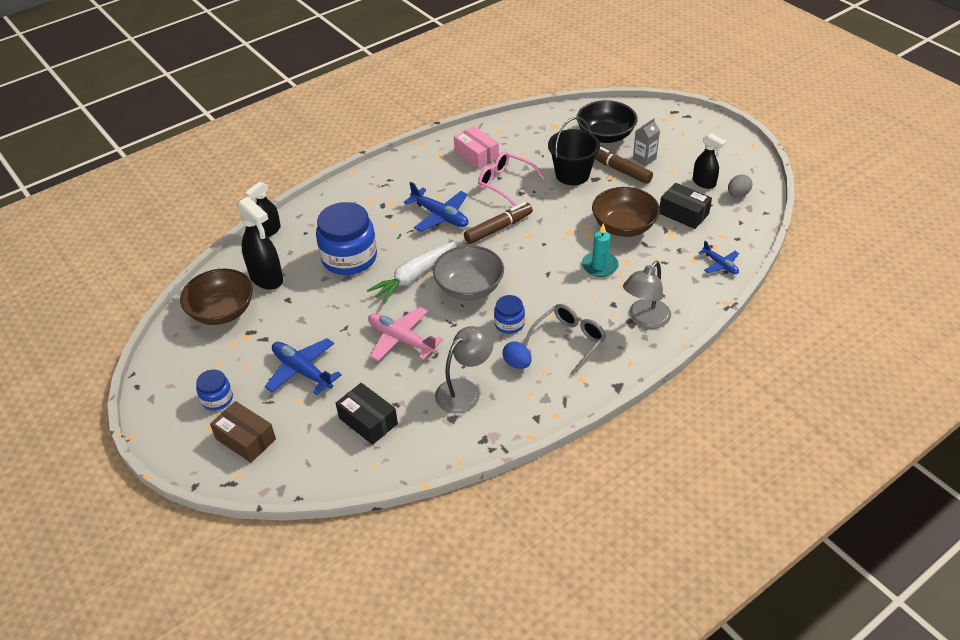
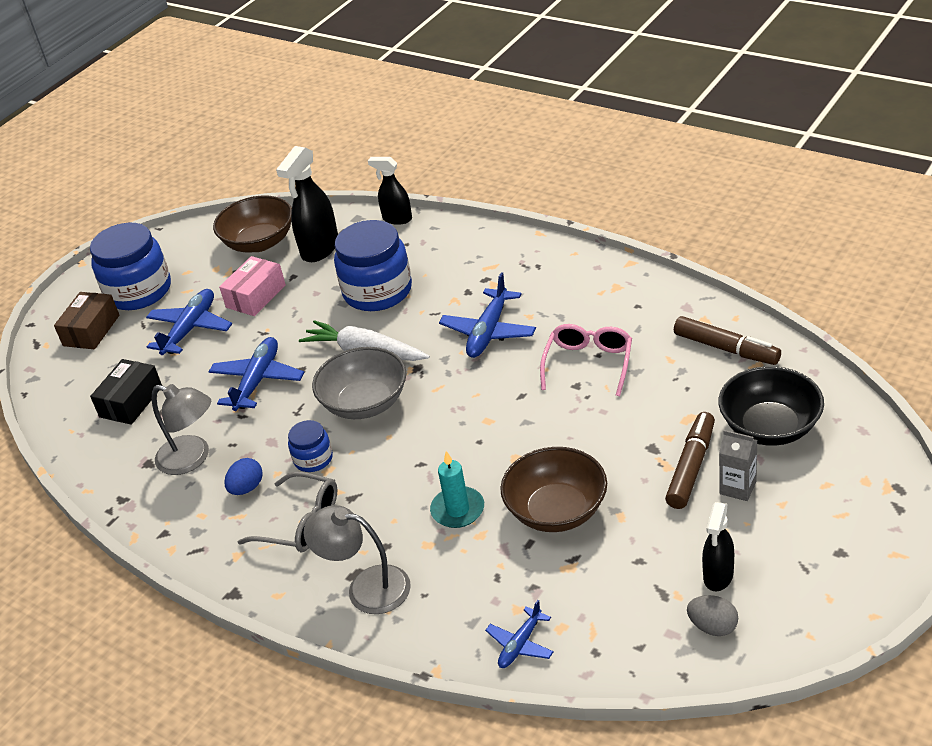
camera: 75 degrees right, 5 degrees down
(217, 399) = (139, 291): blue jar -> blue jar, size x2.01
(401, 340) = (258, 380): pink plane -> blue plane
(476, 155) = (634, 318): pink box -> pink box (255, 296)
(498, 228) = (490, 390): brown marker -> brown marker (726, 349)
(572, 174) = (648, 422): black bucket -> none
(683, 213) = (623, 570): black box -> none

